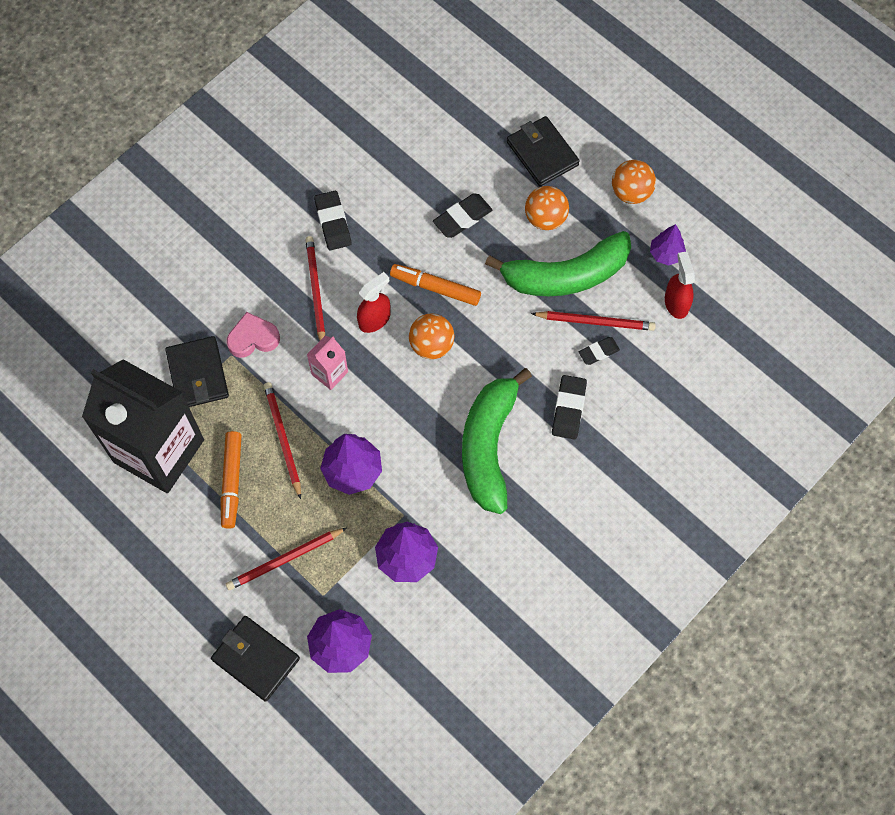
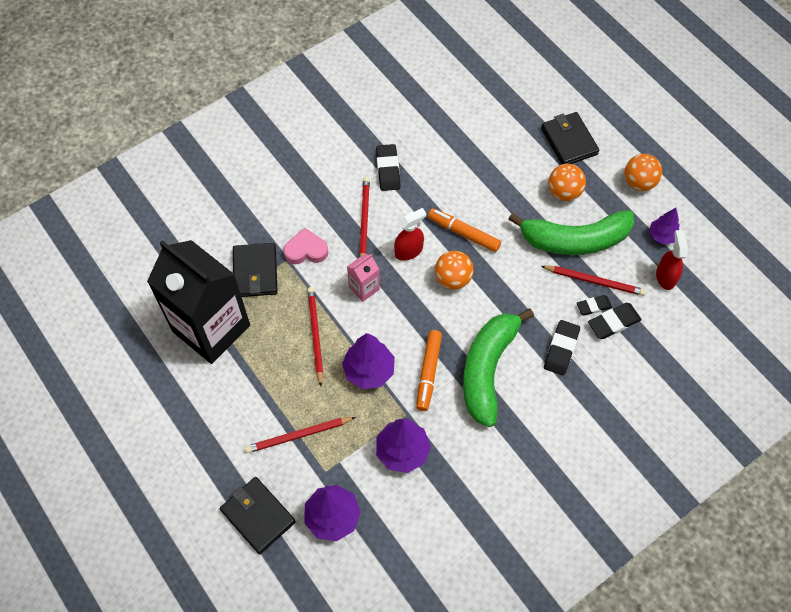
camera: 10 degrees right, 5 degrees down
(232, 482) = (266, 363): orange marker -> orange marker (428, 372)
(462, 218) = (495, 181): black eraser -> black eraser (613, 322)

